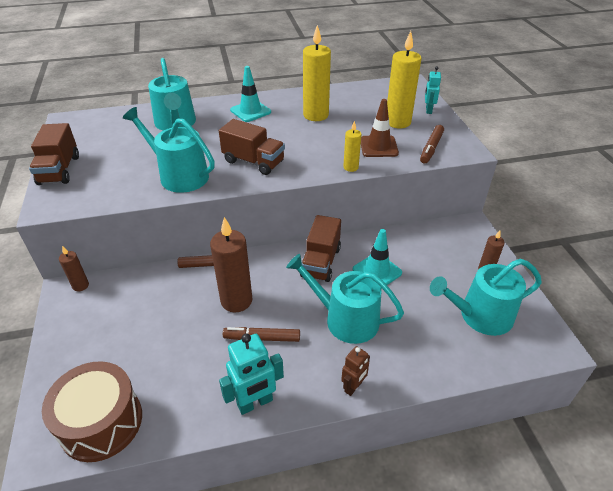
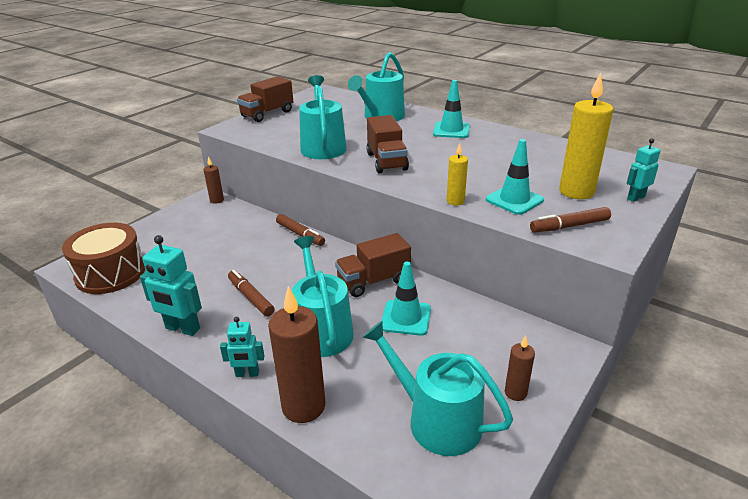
camera: 50 degrees right, 10 degrees down
(236, 300) = (276, 265): brown candle -> brown candle (303, 406)
(315, 115) = (502, 154): yellow candle -> none
(353, 387) = (247, 374): brown robot -> turquoise robot
(378, 146) = (514, 200): brown traffic cone -> turquoise traffic cone

